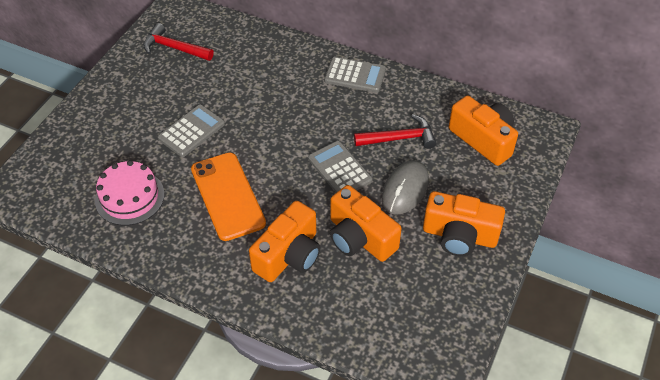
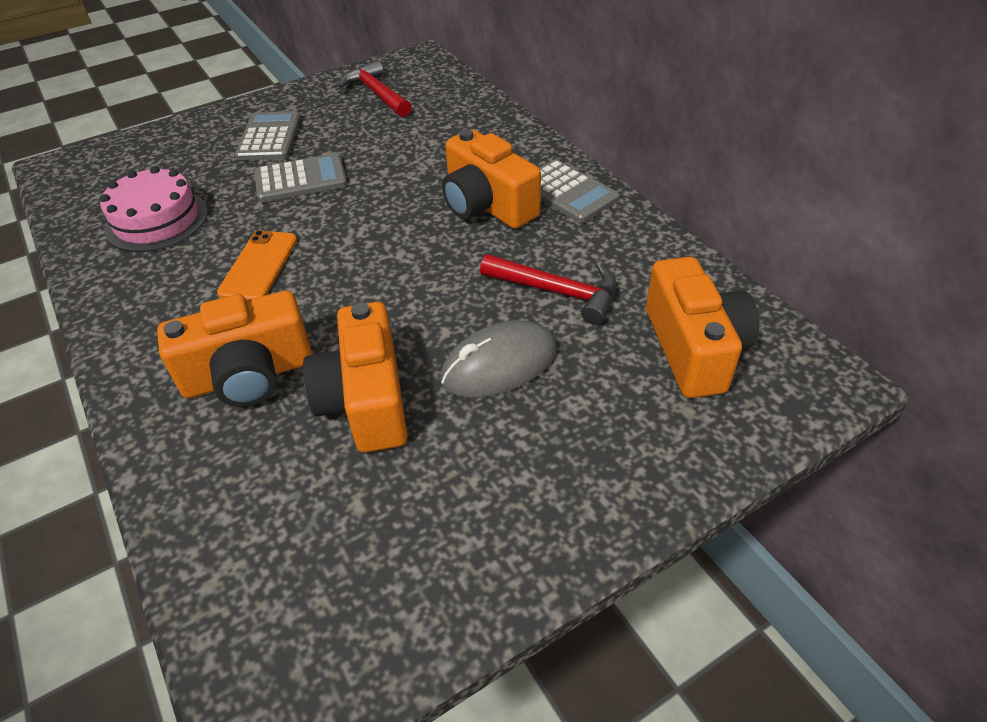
camera: 35 degrees right, 5 degrees down
(227, 196) = (259, 266): orange phone -> orange phone, size x0.63
(339, 169) = (431, 296): grey calculator -> grey calculator (269, 137)
(459, 236) = (522, 477): orange camera -> orange camera (487, 205)

